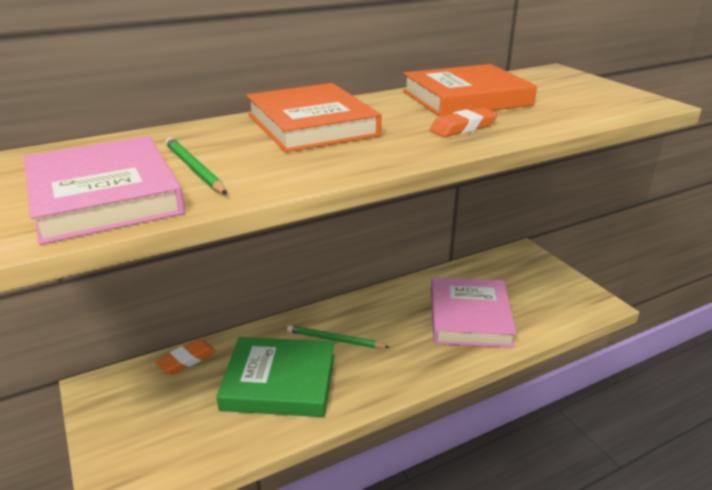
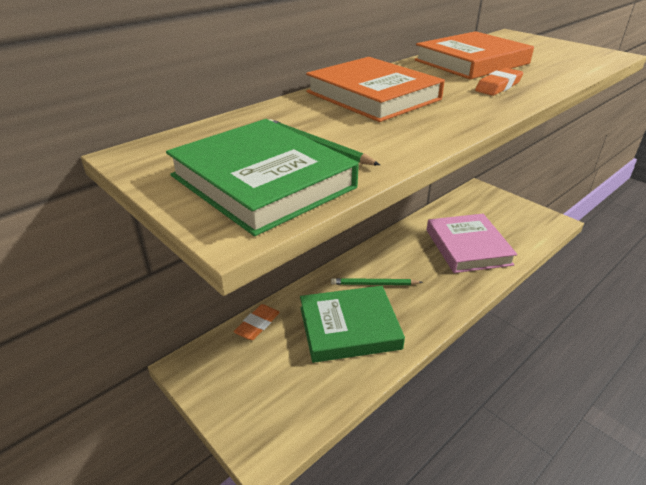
camera: 15 degrees left, 5 degrees up
(104, 196) = (262, 181): pink book -> green book

